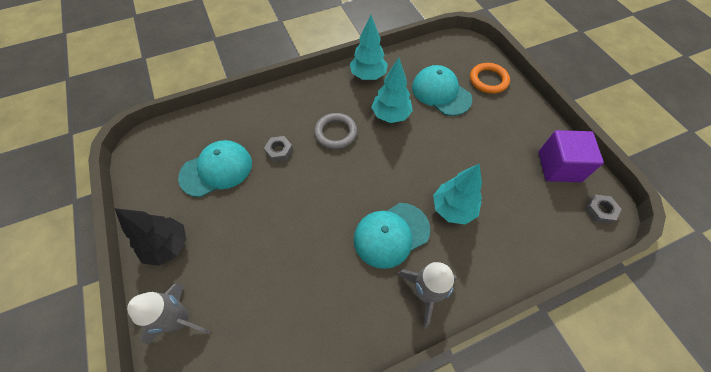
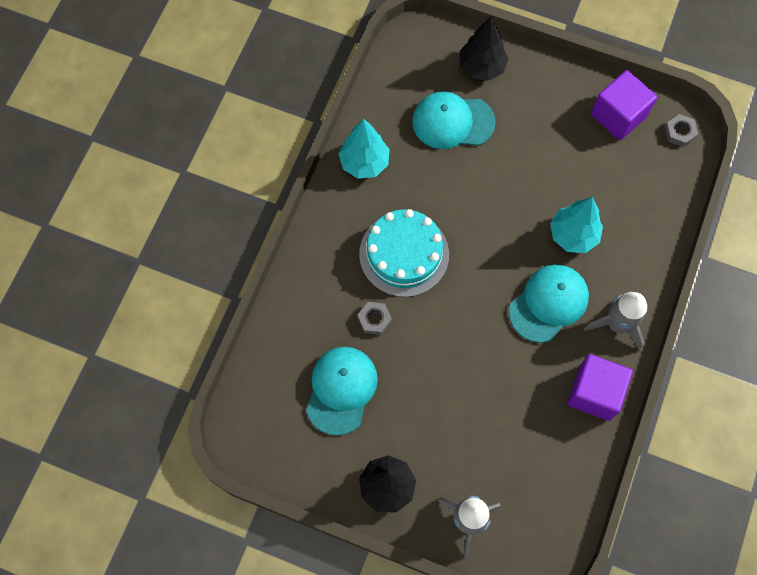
camera: 45 degrees left, 10 degrees up
(335, 133) = (404, 254): grey ring -> turquoise cake
(358, 323) = (594, 392): none -> purple cube
(390, 115) = (433, 189): turquoise tree -> none
(391, 234) = (548, 303): turquoise cap -> turquoise cap turned 150 degrees counterclockwise
(488, 80) = (481, 67): orange ring -> black tree

